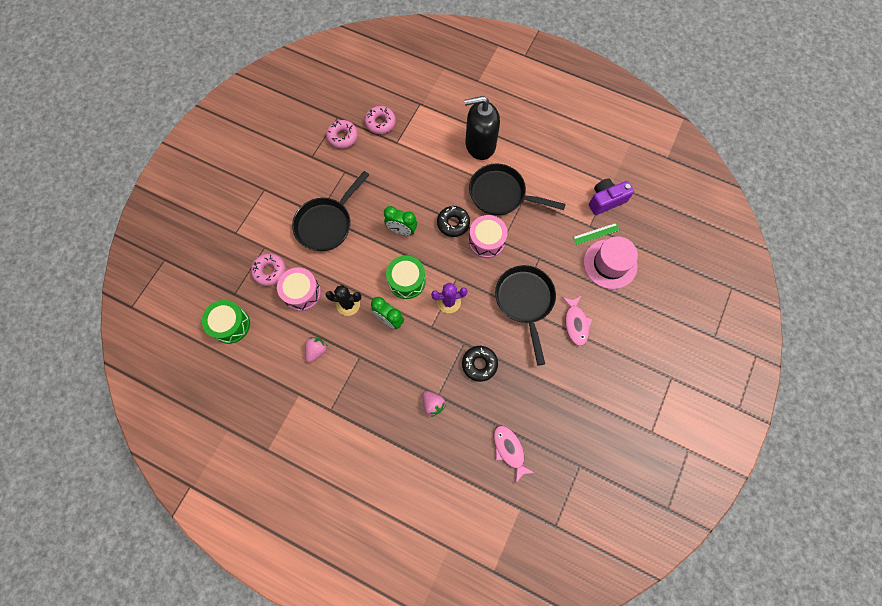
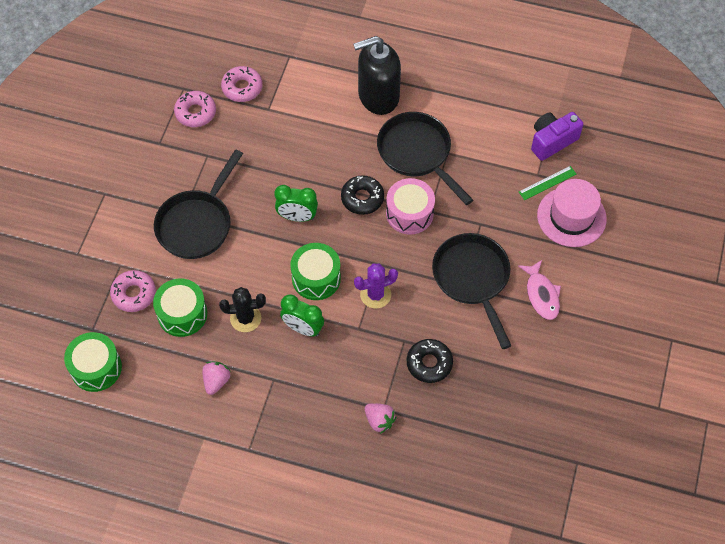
camera: 10 degrees left, 10 degrees down
(302, 293) = (182, 314): pink drum -> green drum
(501, 194) = (417, 153): black pan -> black pan turned 45 degrees clockwise
(509, 450) = (486, 458): pink fish -> none

